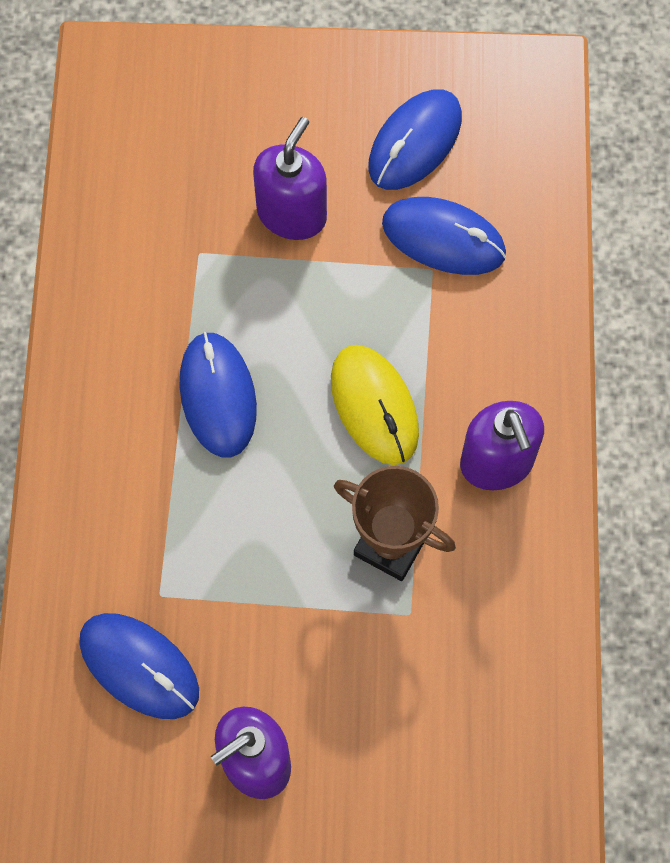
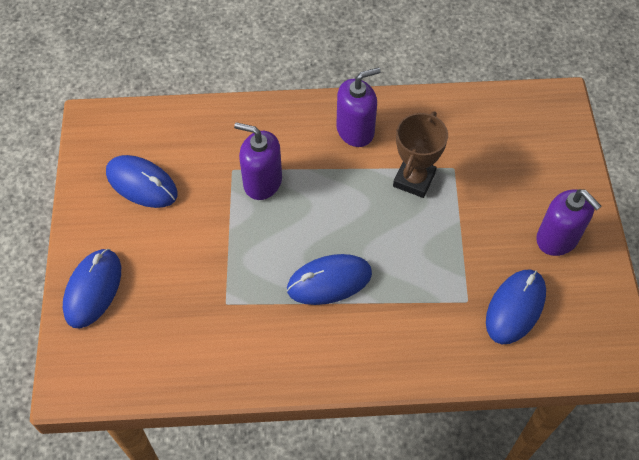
camera: 95 degrees left, 10 degrees down
(292, 214) = (195, 250): purple soap dispenser -> purple soap dispenser (262, 182)
(374, 406) = (327, 194): yellow mouse -> none
(443, 239) = (211, 164): blue mouse -> blue mouse (93, 289)

